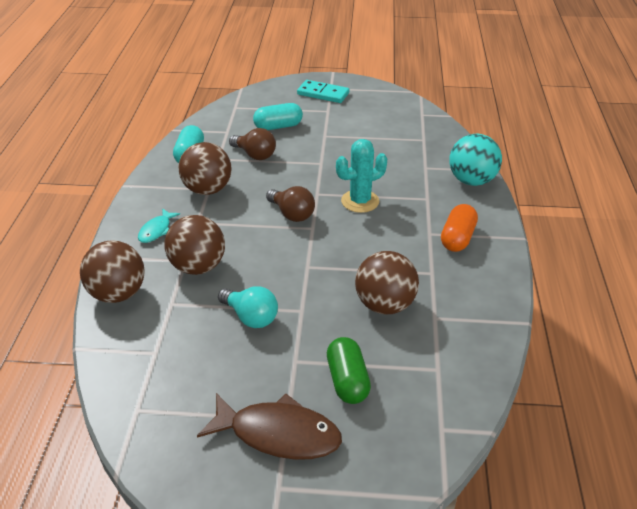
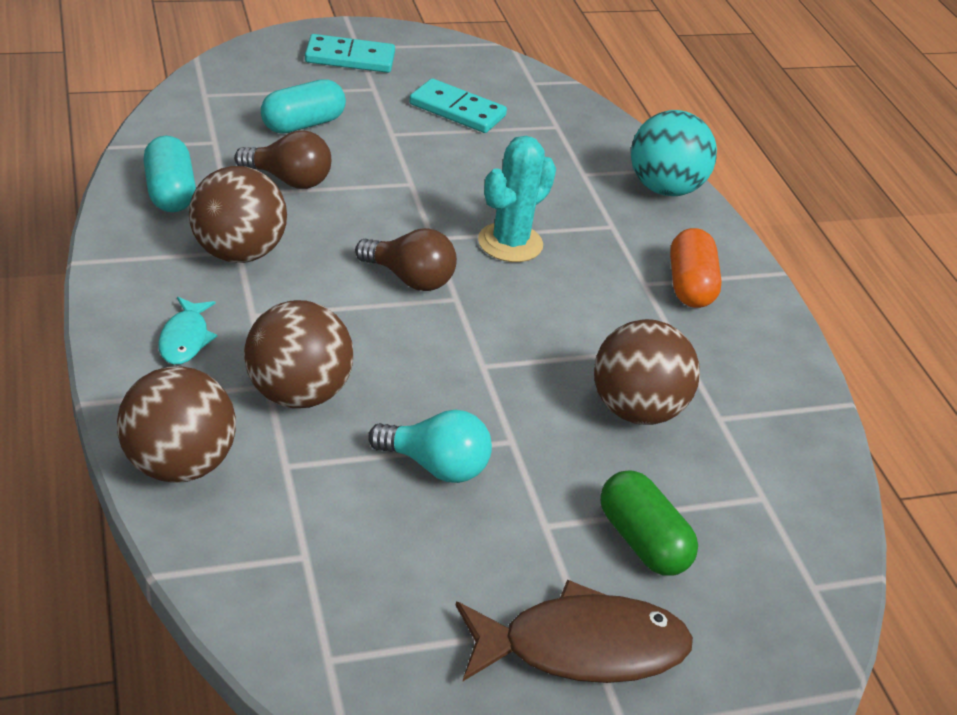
camera: 25 degrees left, 0 degrees up
(369, 126) = (457, 110): none -> turquoise domino

